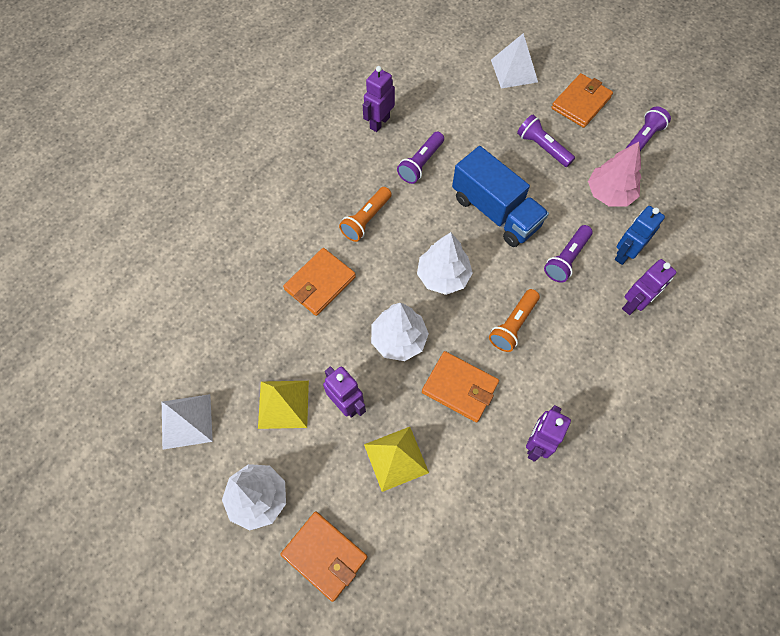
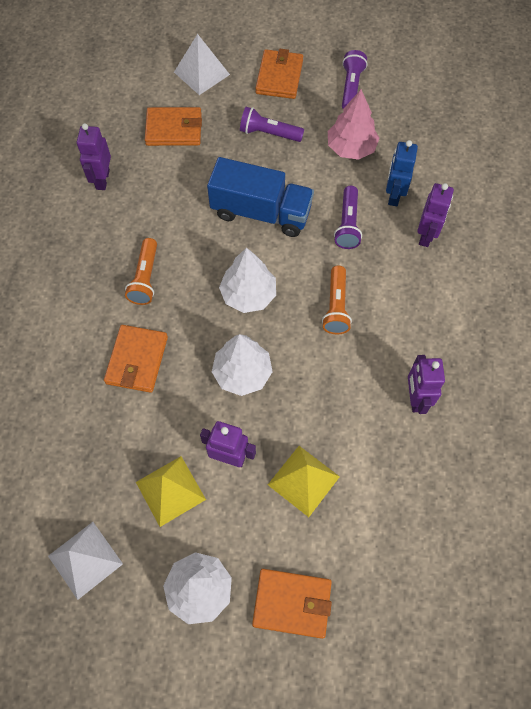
camera: 30 degrees left, 0 degrees up
(421, 163) = (166, 200): purple flashlight -> none
(459, 388) = (322, 387): orange wallet -> orange wallet (174, 129)

